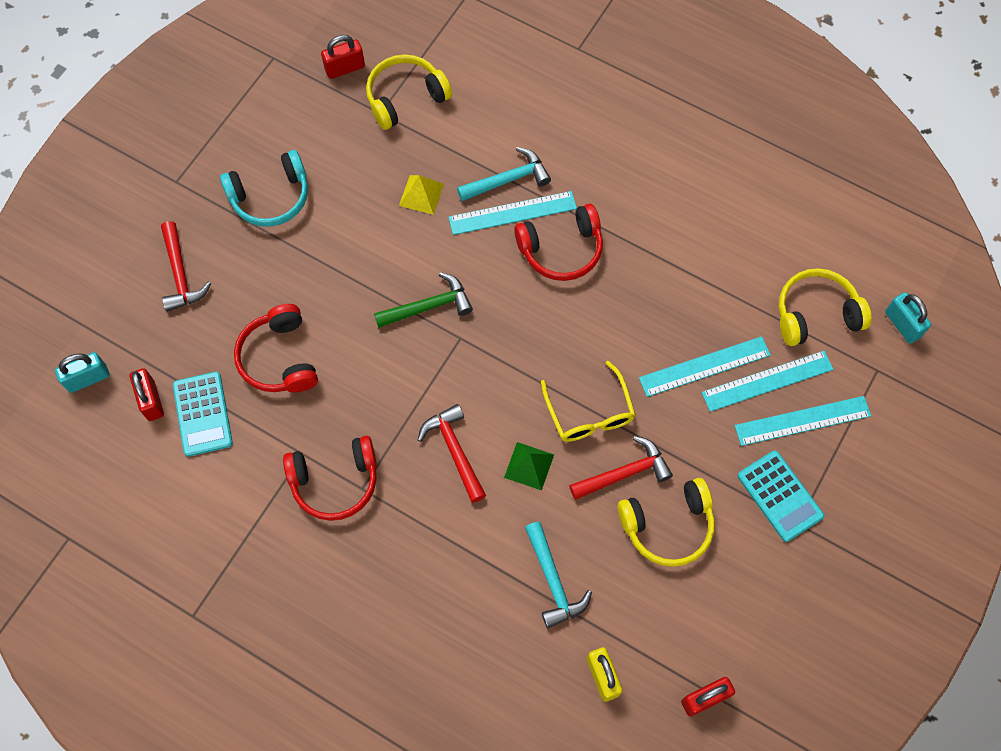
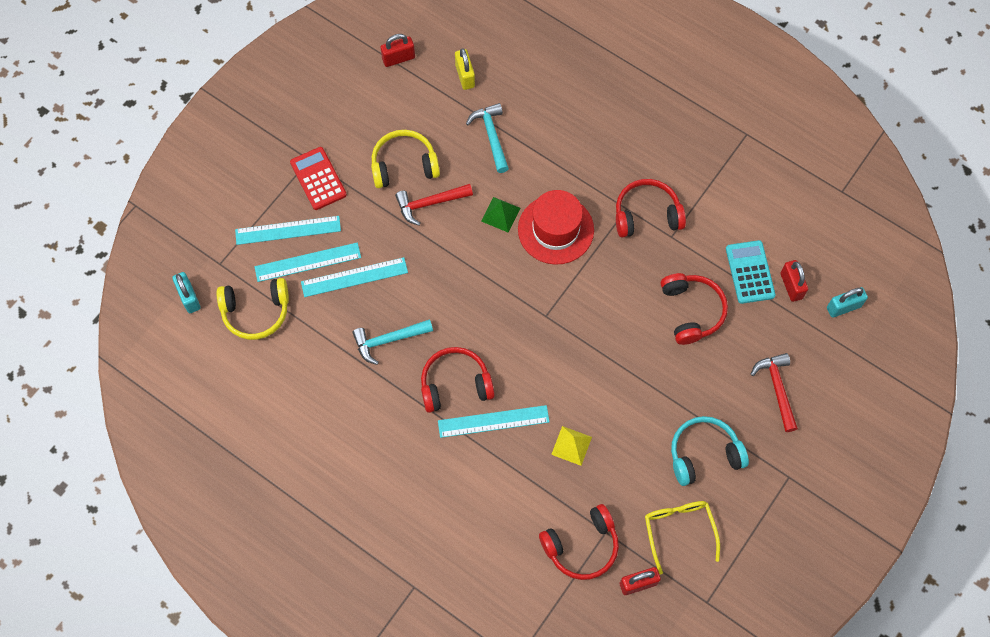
camera: 175 degrees left, 0 degrees up
(405, 97) = (582, 546): yellow headphones -> red headphones
(428, 306) = (570, 344): green hammer -> none
(455, 451) = (555, 229): red hammer -> red hat
(508, 180) = (494, 453): turquoise hammer -> turquoise hammer (388, 340)
(590, 413) = (450, 248): yellow glasses -> yellow glasses (679, 529)
(780, 496) = (318, 179): turquoise calculator -> red calculator

